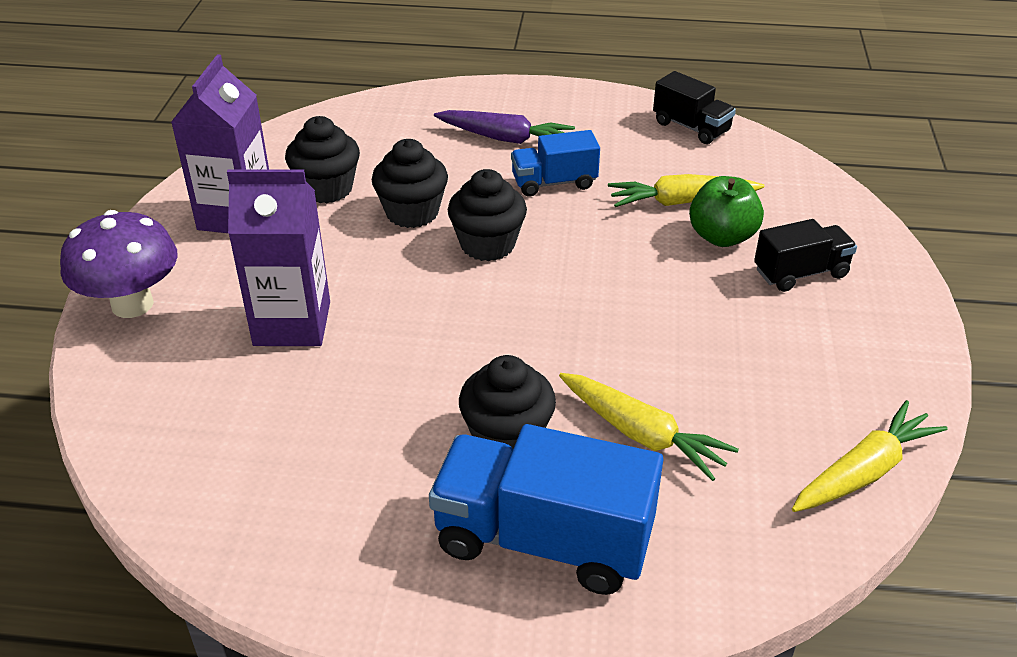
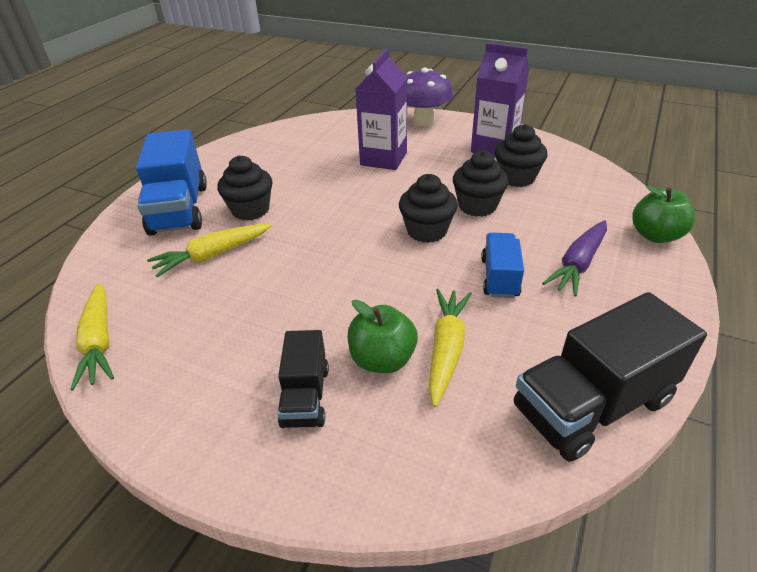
camera: 110 degrees right, 0 degrees up
(431, 97) = (655, 235): none -> green apple
(543, 540) = (180, 209): blue truck -> blue truck turned 135 degrees clockwise
(691, 127) = (592, 405): black truck -> black truck, size x1.76

